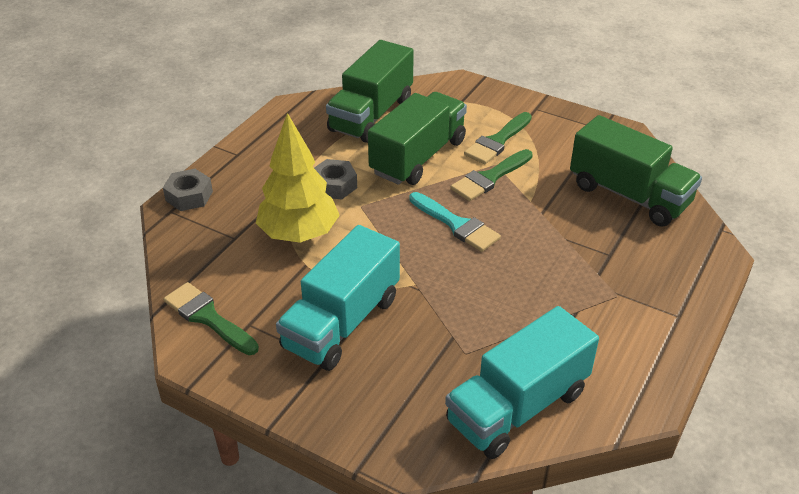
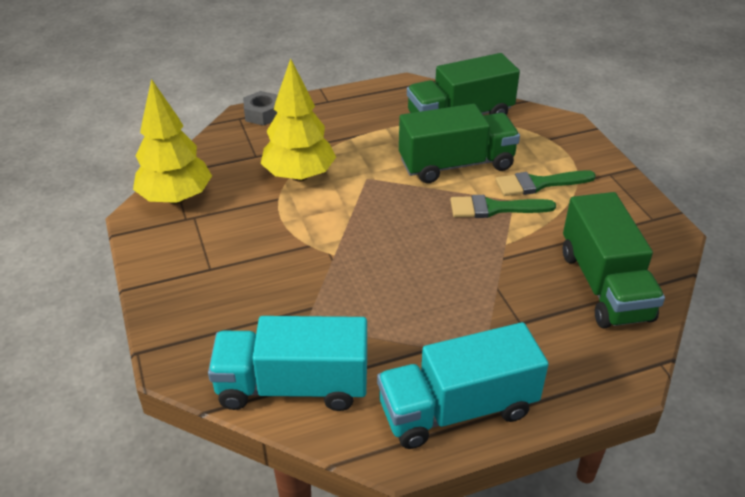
camera: 40 degrees right, 0 degrees up
(208, 317) = (176, 198): green brush -> yellow tree
(334, 185) = (366, 154): grey nut -> none
(341, 323) = (250, 251): turquoise truck -> turquoise truck (457, 409)
(456, 225) = (421, 229): turquoise brush -> none

